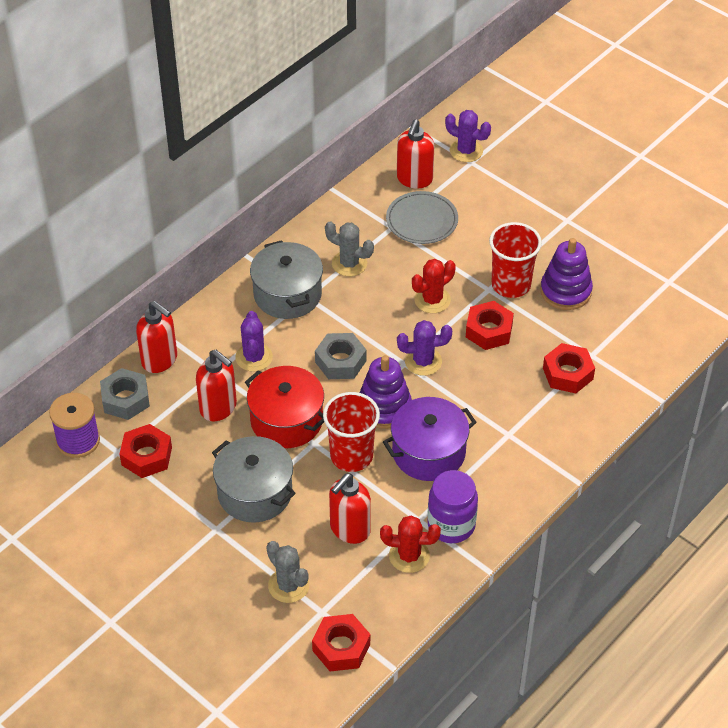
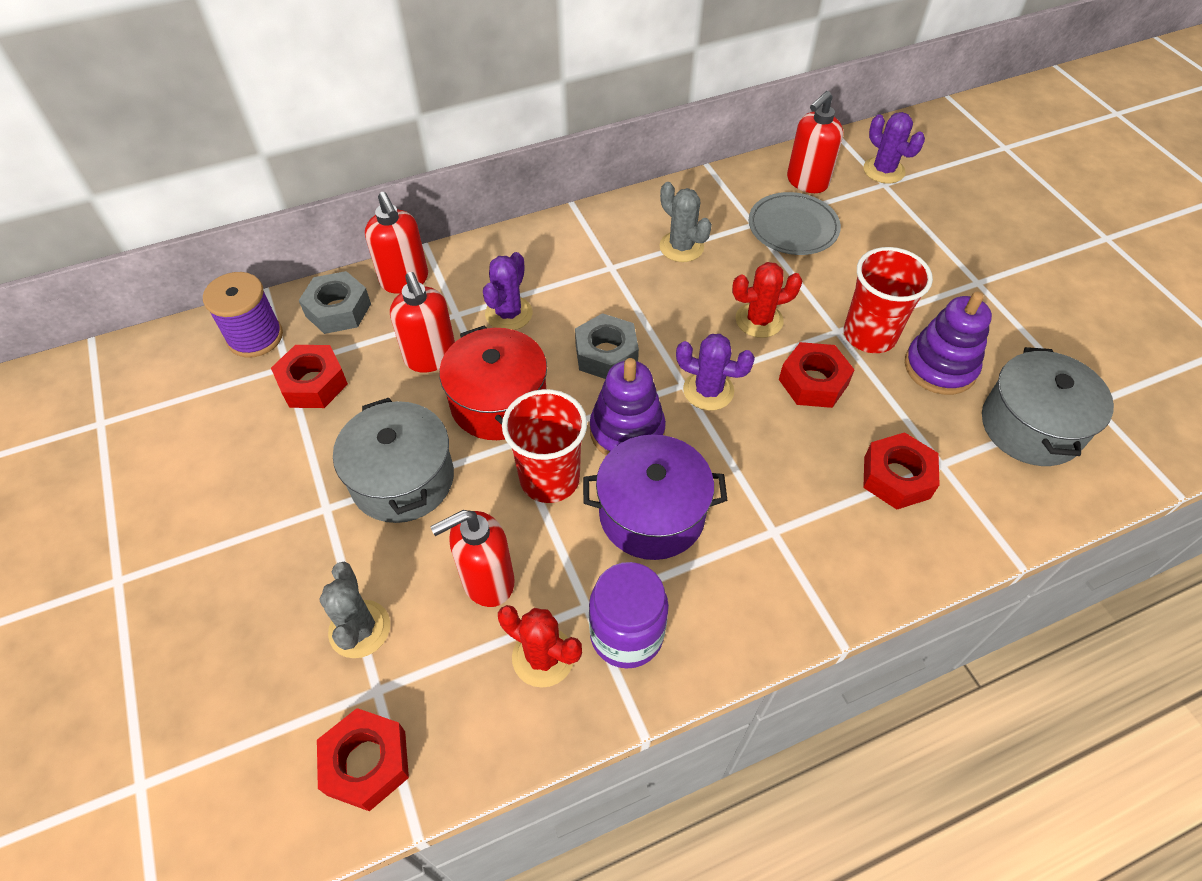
camera: 25 degrees right, 5 degrees up
(287, 294) = (591, 257): grey pot -> grey pot (1030, 426)

